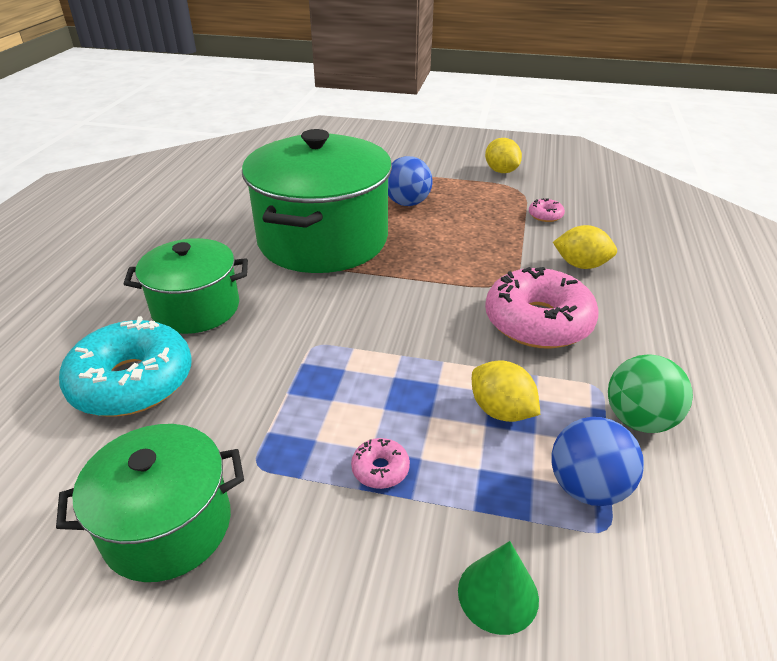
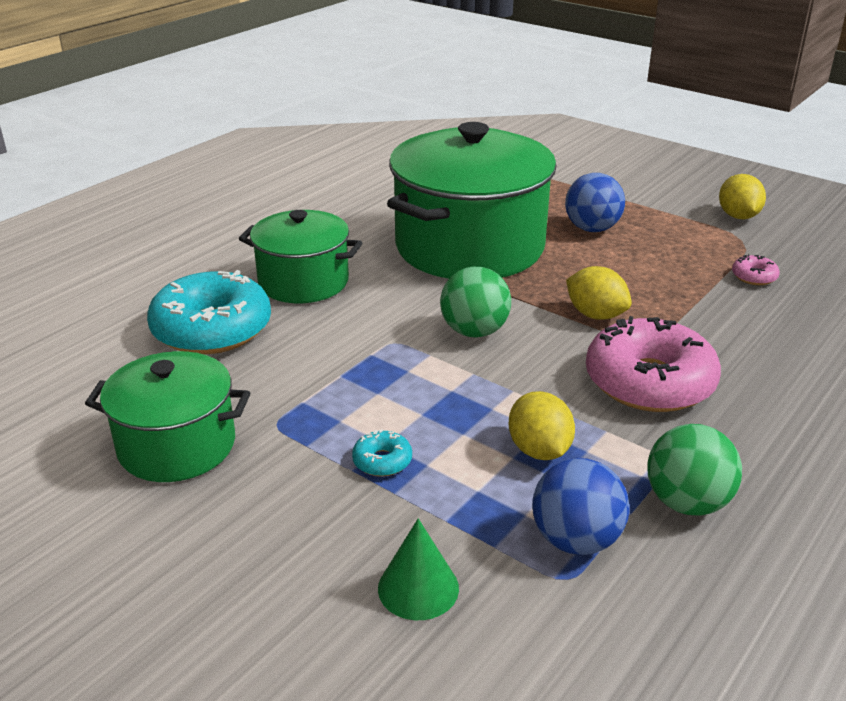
camera: 25 degrees right, 5 degrees down
(376, 315) = (474, 331): none -> green ball
(380, 469) = (382, 461): pink donut -> turquoise donut
(581, 265) = (753, 339): yellow lemon -> yellow lemon (595, 315)

